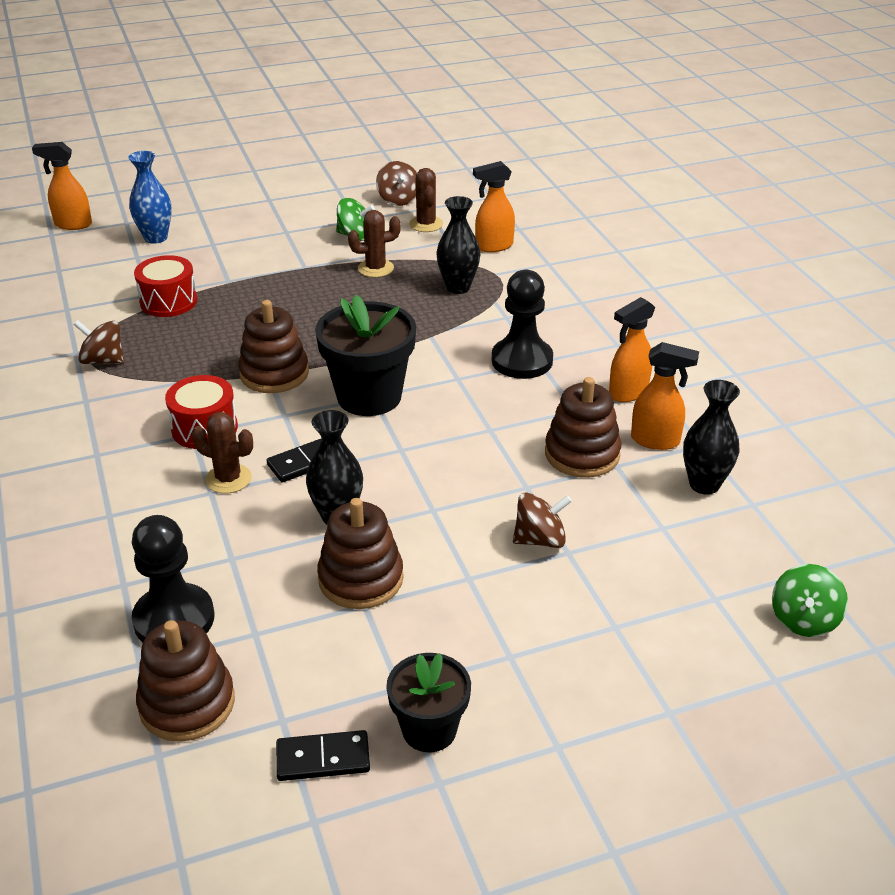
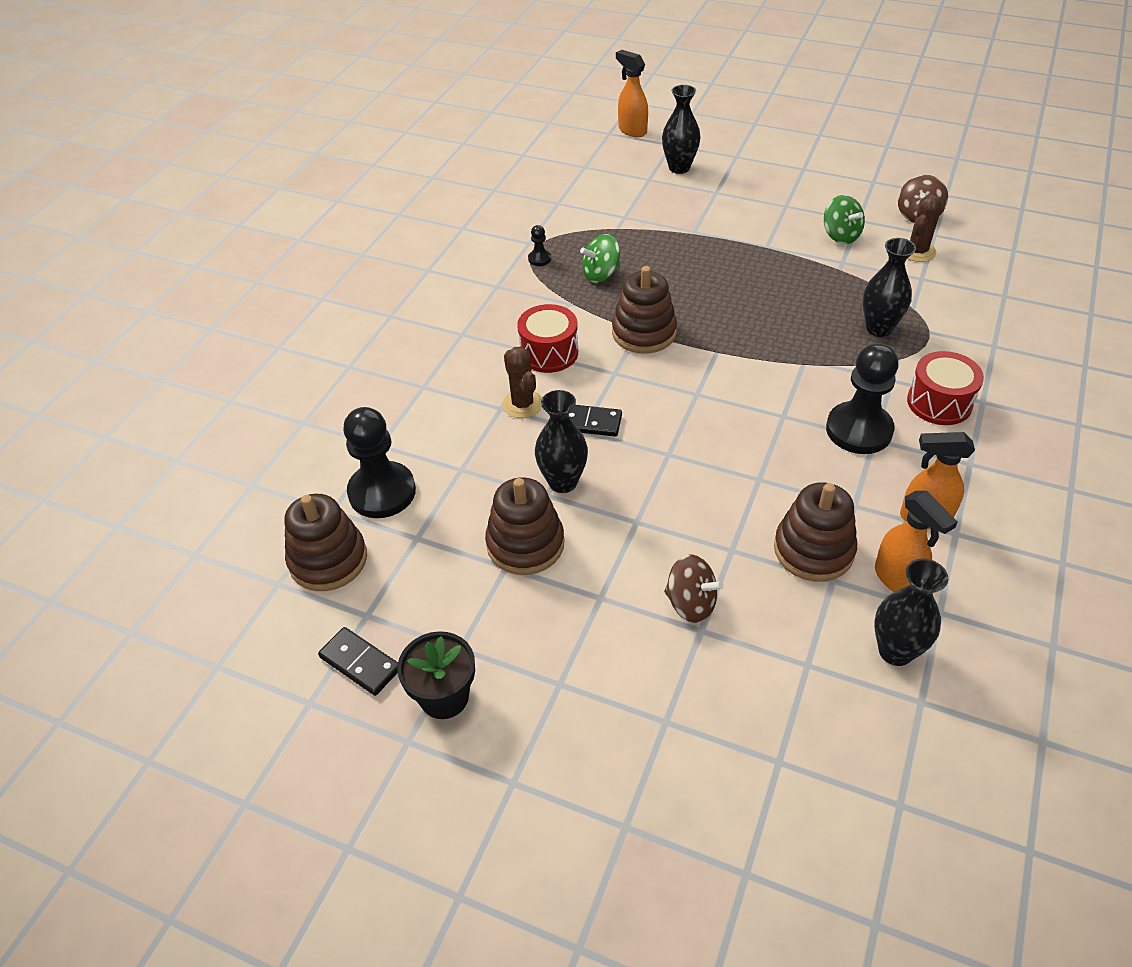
camera: 45 degrees right, 10 degrees up
(103, 360) = (539, 259): brown spinning top -> black pawn
(156, 238) = (679, 168): blue vase -> black vase
(168, 301) = (632, 230): red drum -> red drum (939, 402)
(369, 396) = (693, 392): black flower pot -> none
(375, 268) = (825, 275): brown cactus -> none
(493, 246) = (958, 303): orange spray bottle -> none
(804, 620) = (838, 843): green spinning top -> green spinning top (601, 274)

